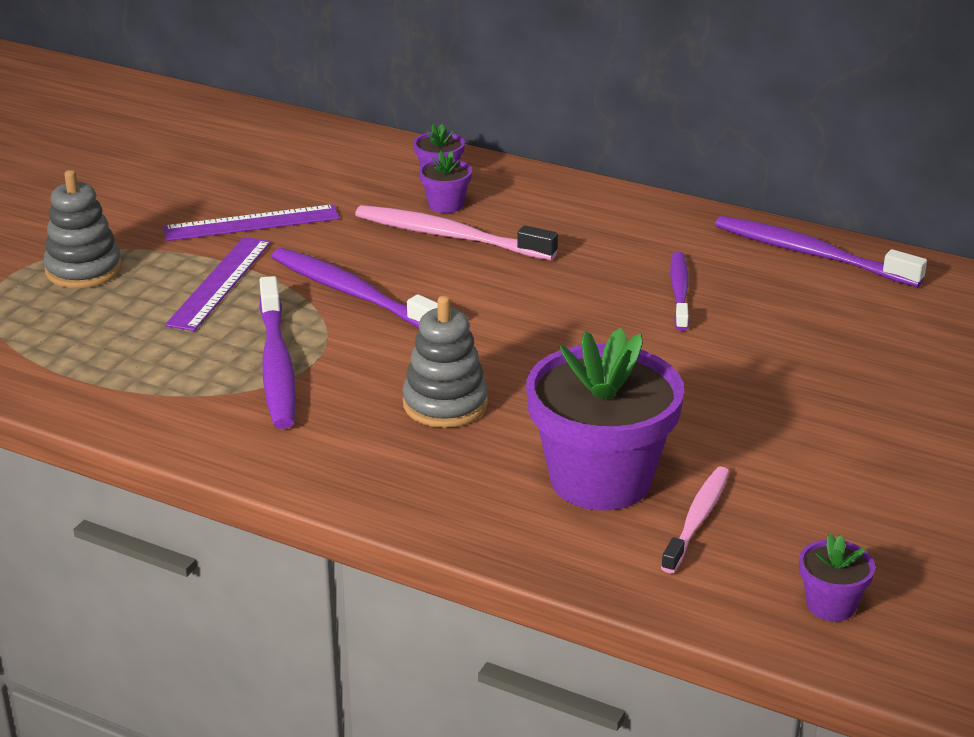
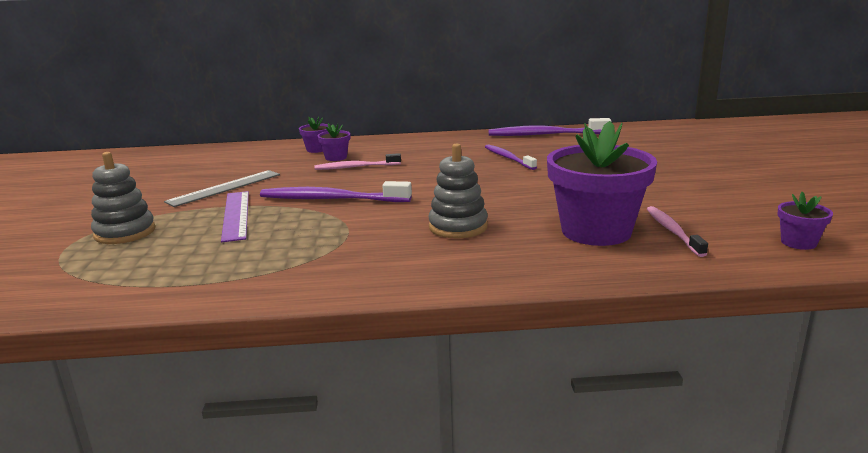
camera: 30 degrees left, 10 degrees down
(251, 223) = (225, 188): purple ruler -> grey ruler
(276, 365) = (325, 239): purple toothbrush -> none
(449, 236) = (356, 167): pink toothbrush -> pink toothbrush, size x0.63

